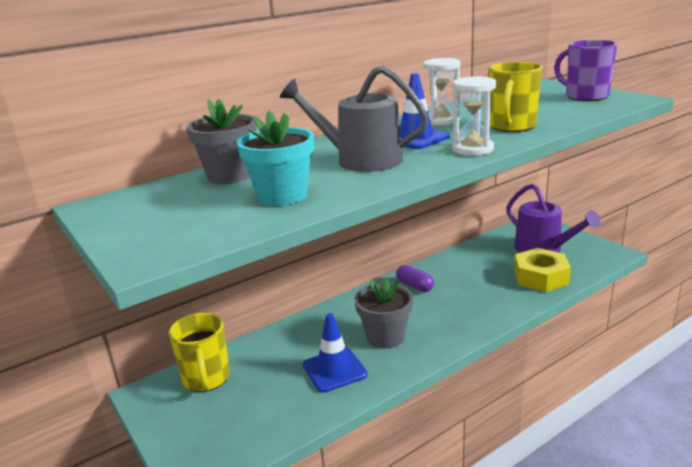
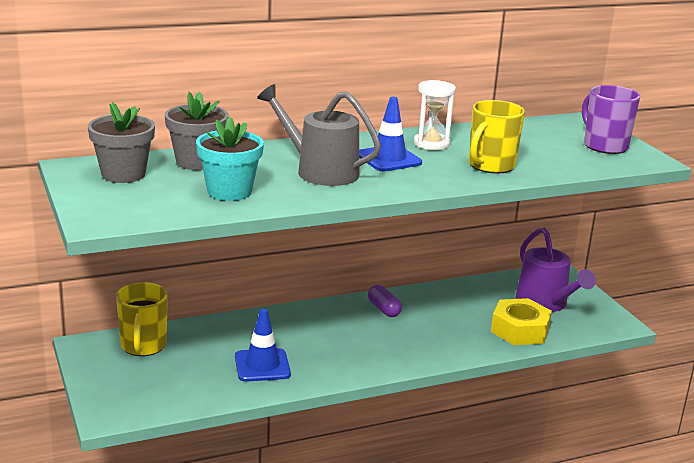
camera: 10 degrees right, 0 degrees up
(385, 337) = (325, 349): grey flower pot -> grey flower pot (123, 174)
(472, 149) = (429, 182): white hourglass -> none

